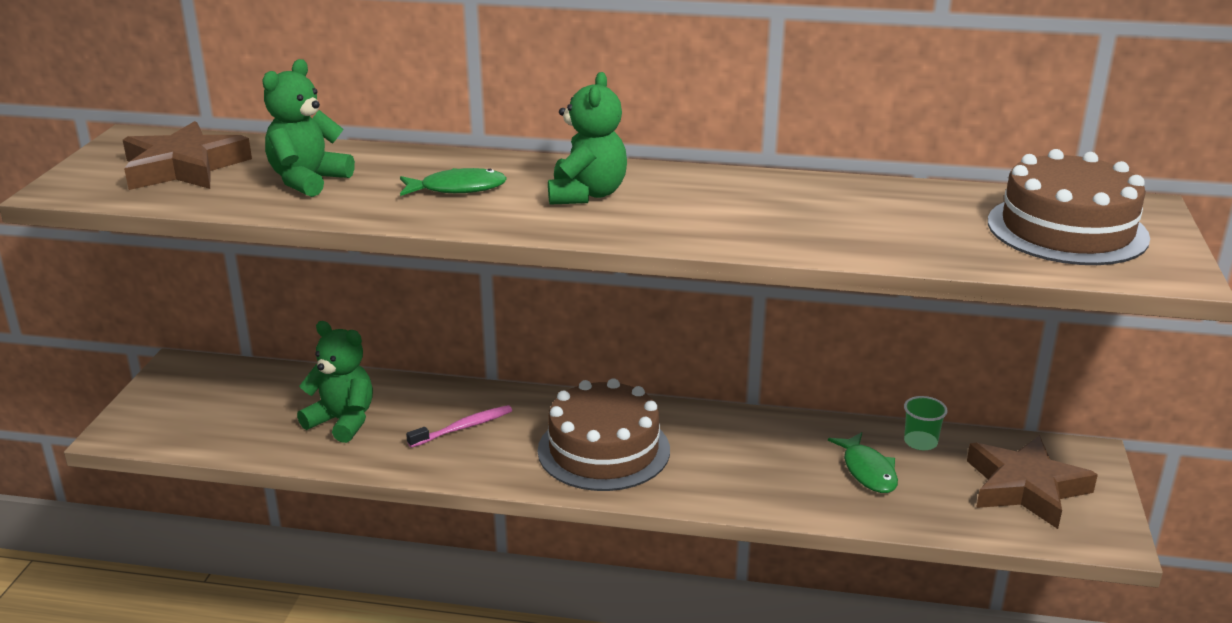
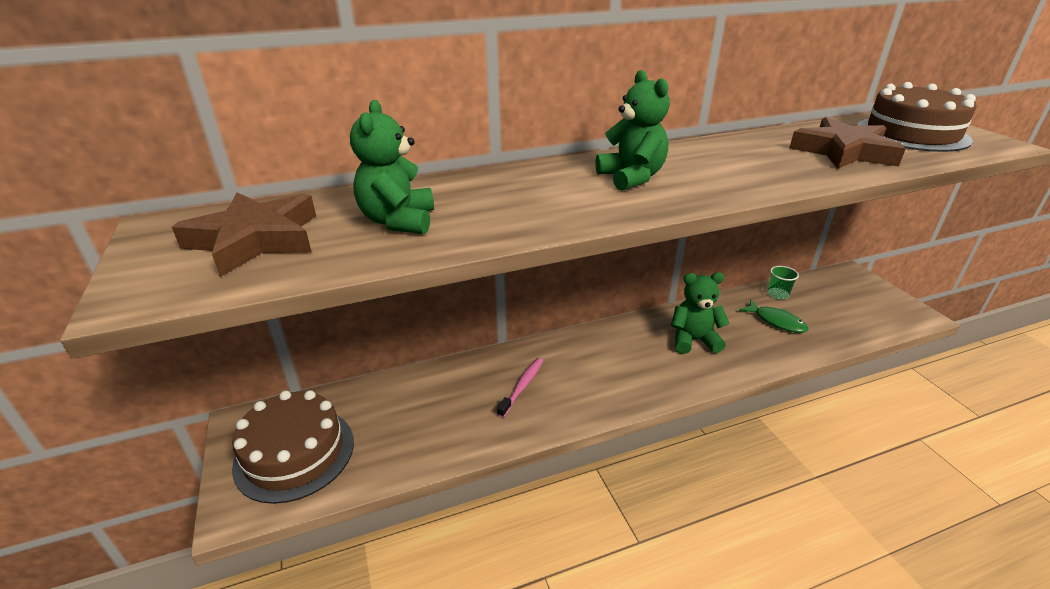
camera: 30 degrees left, 5 degrees up
(342, 421) = (429, 417): green teddy bear -> green teddy bear (693, 340)
(458, 188) = (534, 196): green fish -> none
(604, 450) = (628, 366): brown cake -> brown cake (294, 453)
(1025, 487) = (852, 302): brown star -> brown star (843, 152)

